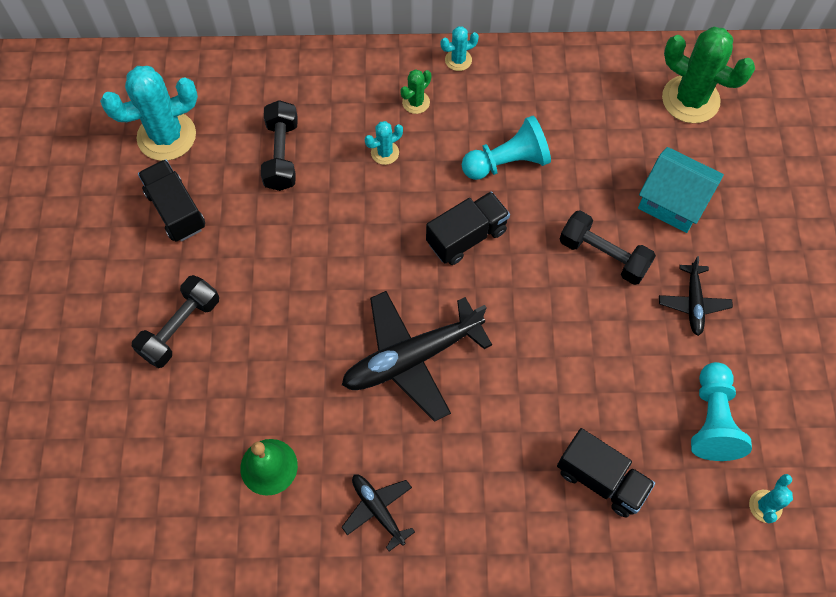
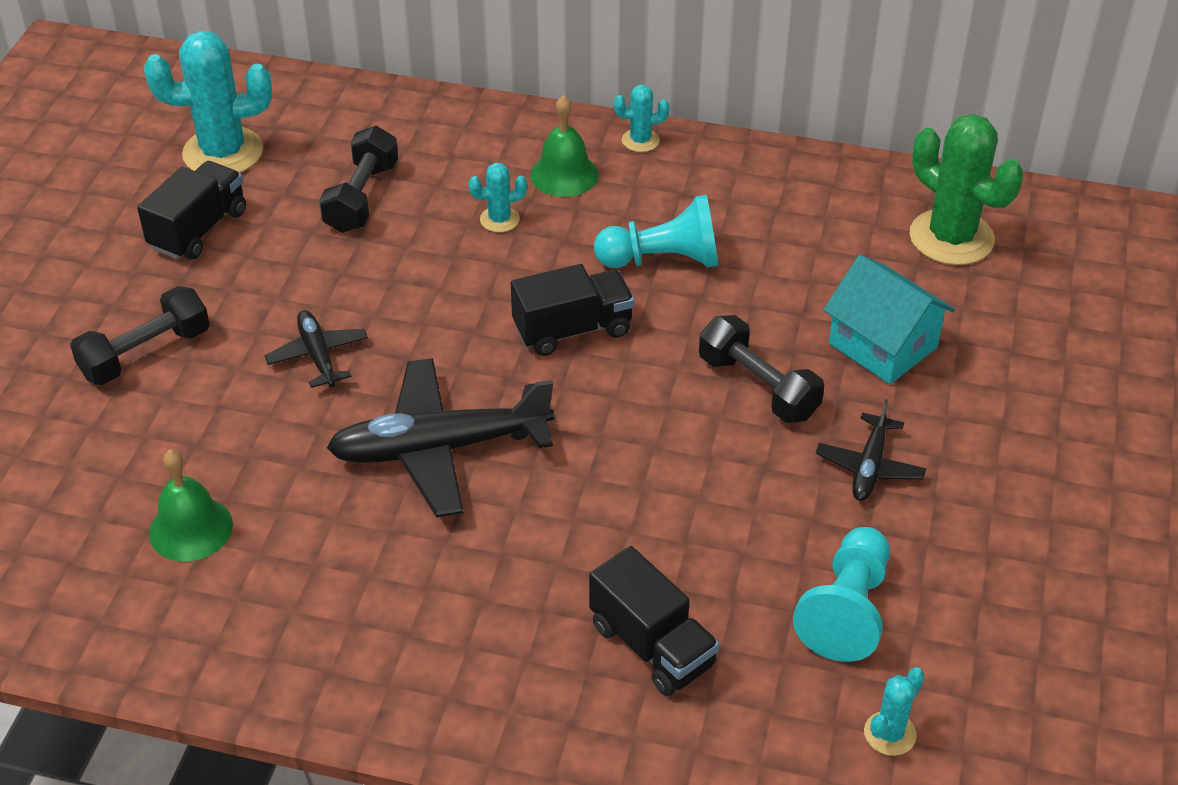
camera: 15 degrees right, 20 degrees down
(176, 210) = (198, 229): black truck -> black truck turned 45 degrees clockwise
(378, 510) = (317, 611): black plane -> black plane (318, 355)
(416, 102) = (564, 174): green cactus -> green bell

